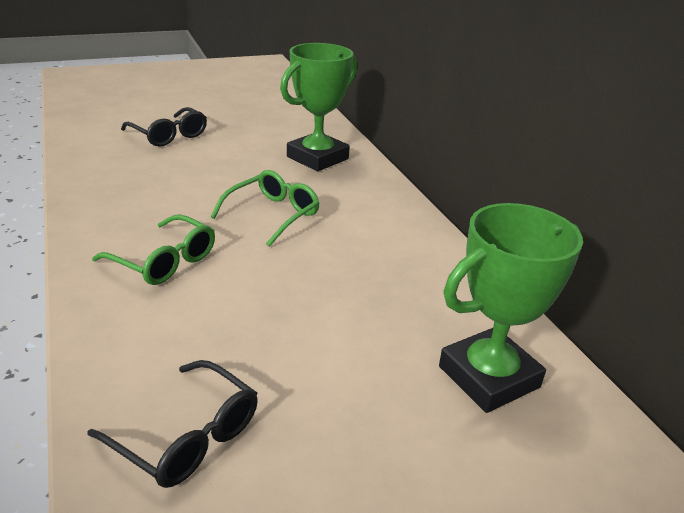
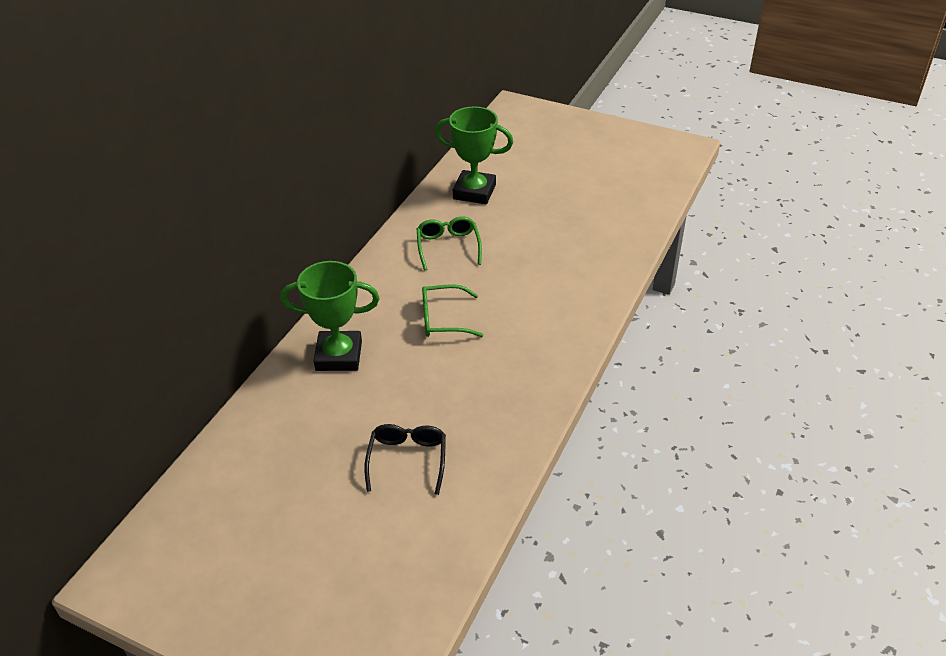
camera: 130 degrees left, 10 degrees up
(164, 261) = (540, 320): green glasses -> green glasses (448, 247)
(187, 436) = (606, 234): black glasses -> none

